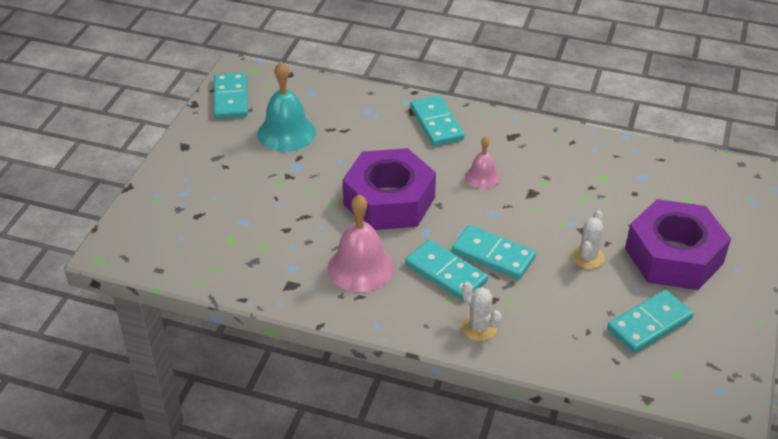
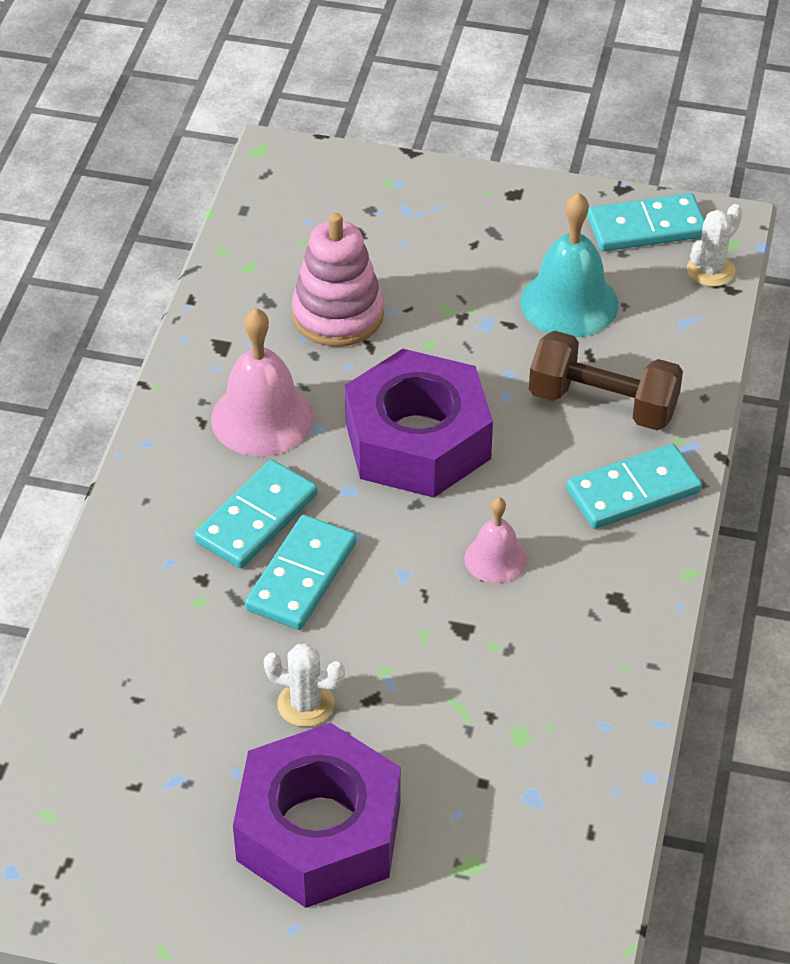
camera: 85 degrees right, 5 degrees up
(275, 229) = (338, 315): none -> pink stacking toy
(370, 128) = (602, 404): none -> brown dumbbell
(479, 328) = (141, 562): white cactus -> white cactus (710, 270)
(649, 324) = (154, 783): turquoise domino -> none

